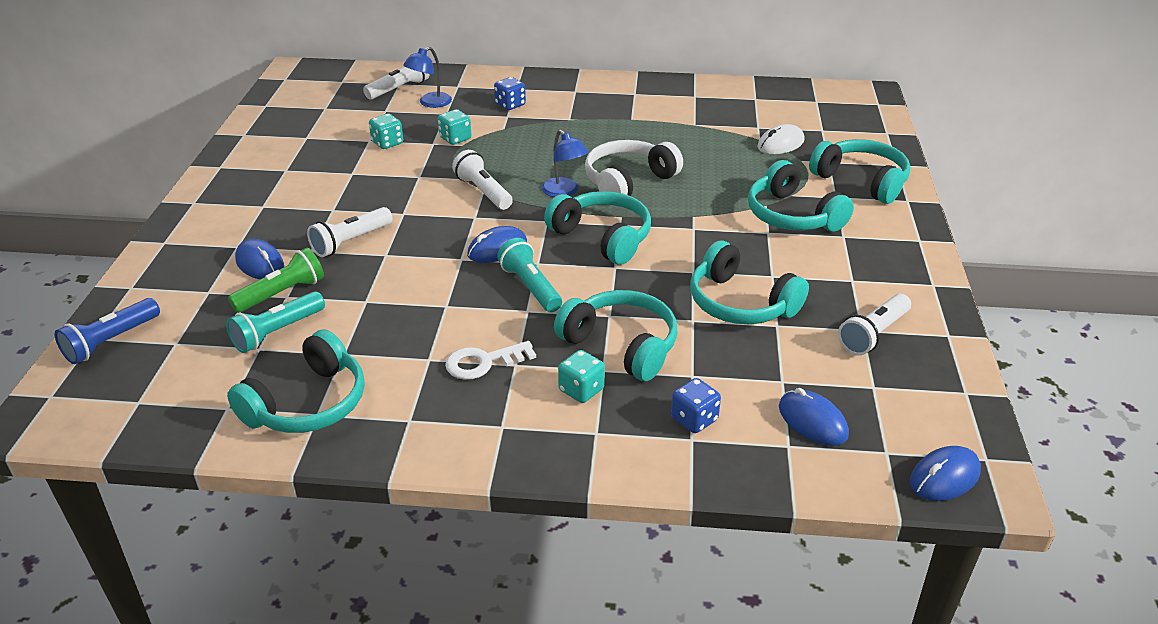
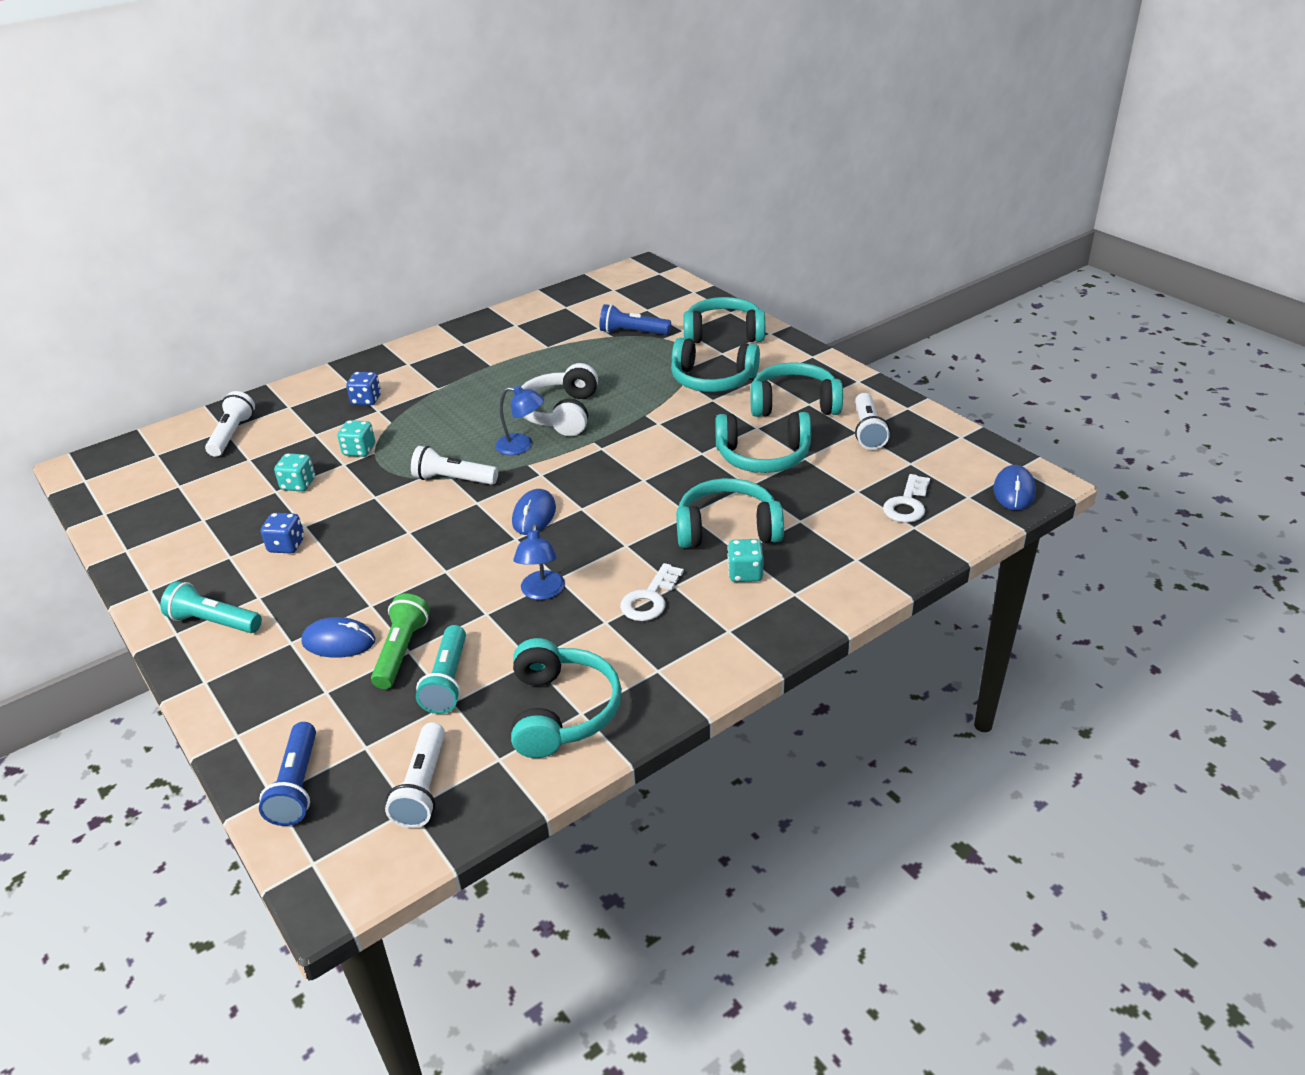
camera: 40 degrees left, 0 degrees up
(351, 241) = (397, 578): white flashlight -> white flashlight (423, 787)
(430, 103) = (285, 432): blue lamp -> blue lamp (542, 592)
(530, 287) = (603, 528): turquoise flashlight -> turquoise flashlight (214, 622)
(602, 237) = (603, 464): turquoise headphones -> turquoise headphones (794, 404)
(694, 419) = (841, 546): blue dice -> blue dice (286, 545)
(780, 144) = (632, 332): white mouse -> blue flashlight
(812, 421) = (907, 504): blue mouse -> white key

